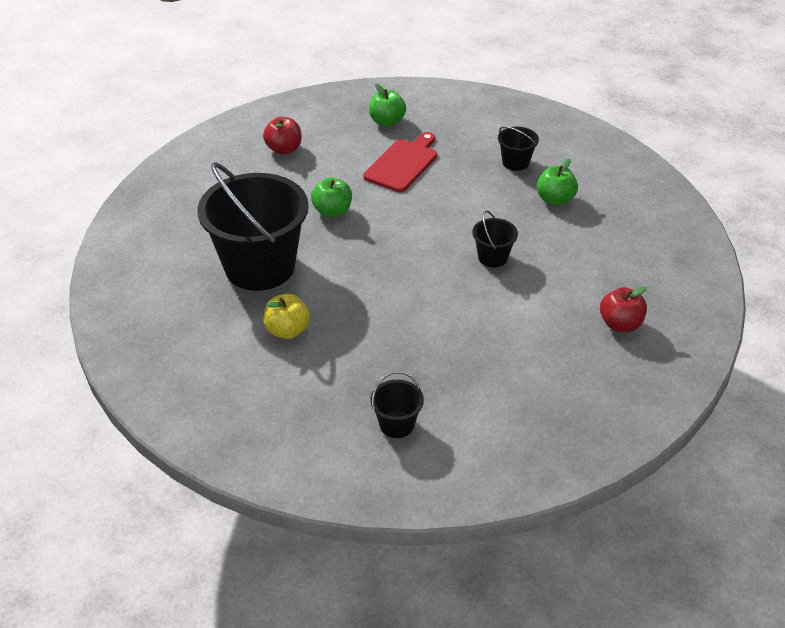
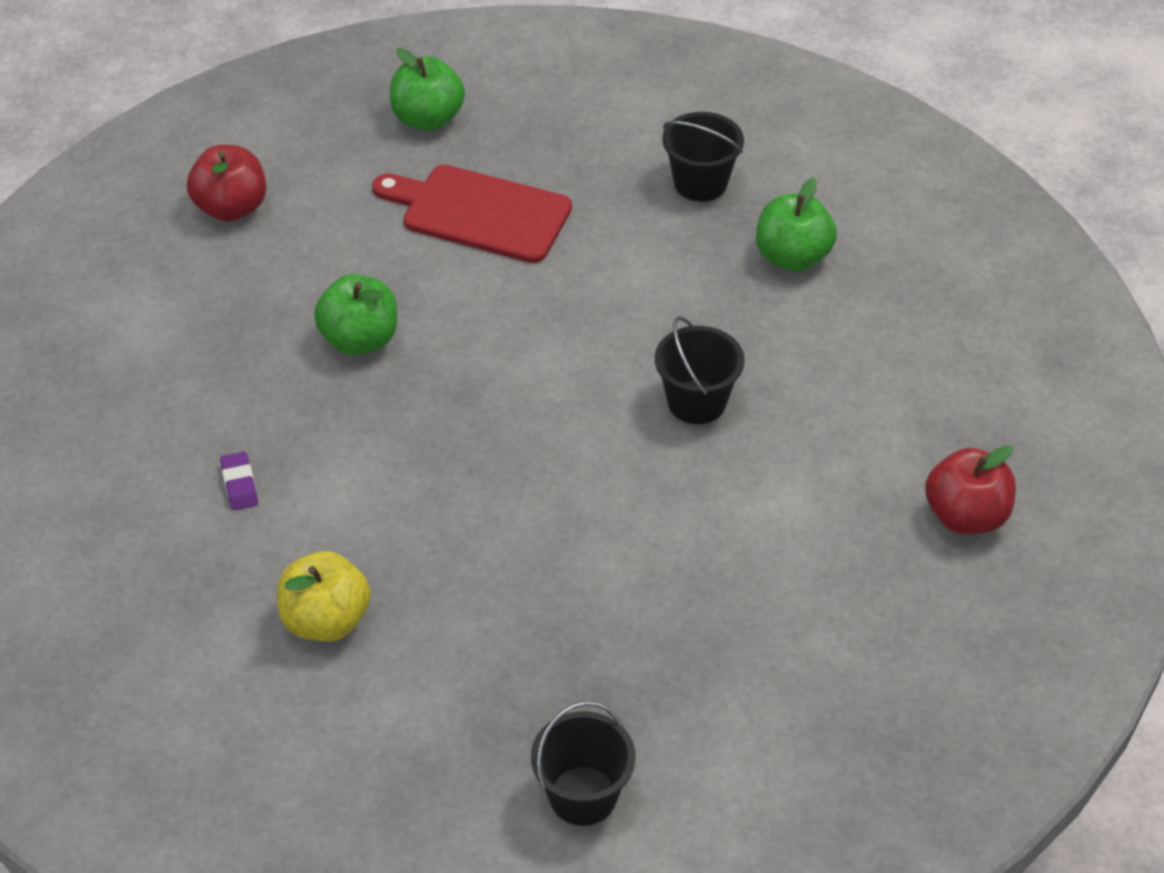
camera: 10 degrees left, 5 degrees up
(260, 267) = (239, 484): black bucket -> purple eraser
(403, 164) = (479, 212): red cutting board -> red cutting board turned 90 degrees counterclockwise

